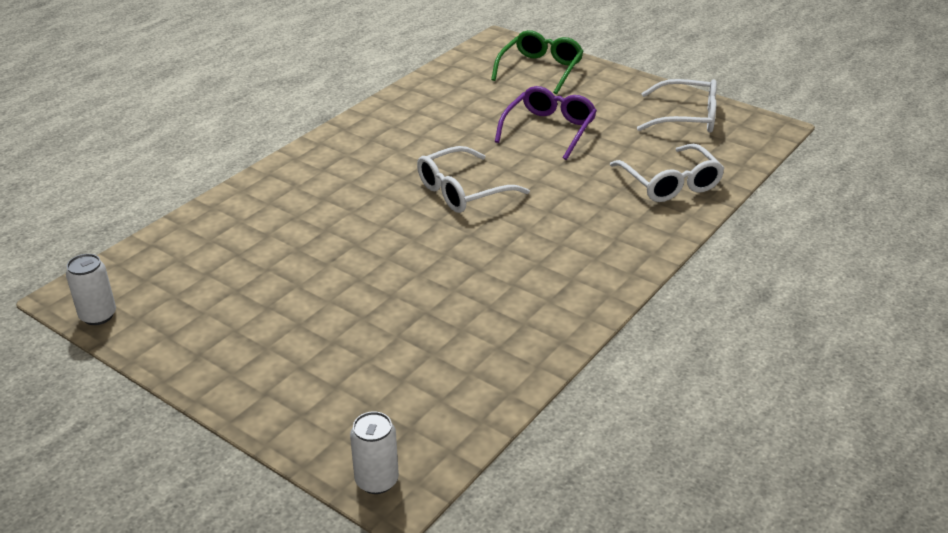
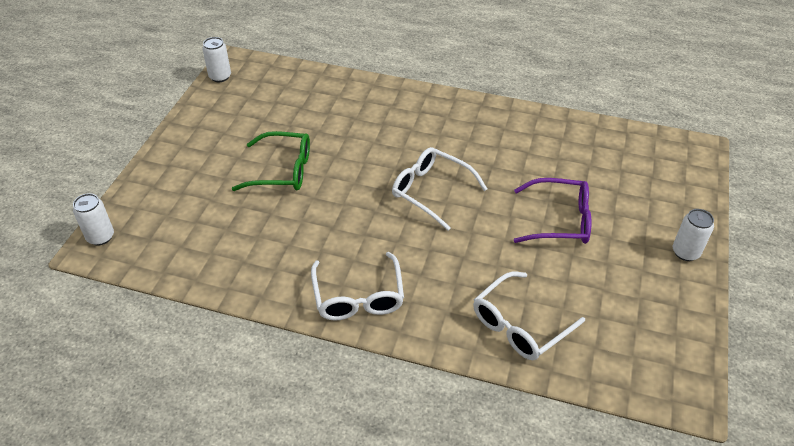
camera: 70 degrees right, 10 degrees up
(540, 70) = (665, 189): green glasses -> green glasses (282, 170)
(620, 83) = (685, 252): none -> white can
(686, 117) = (655, 317): white glasses -> white glasses (358, 296)

